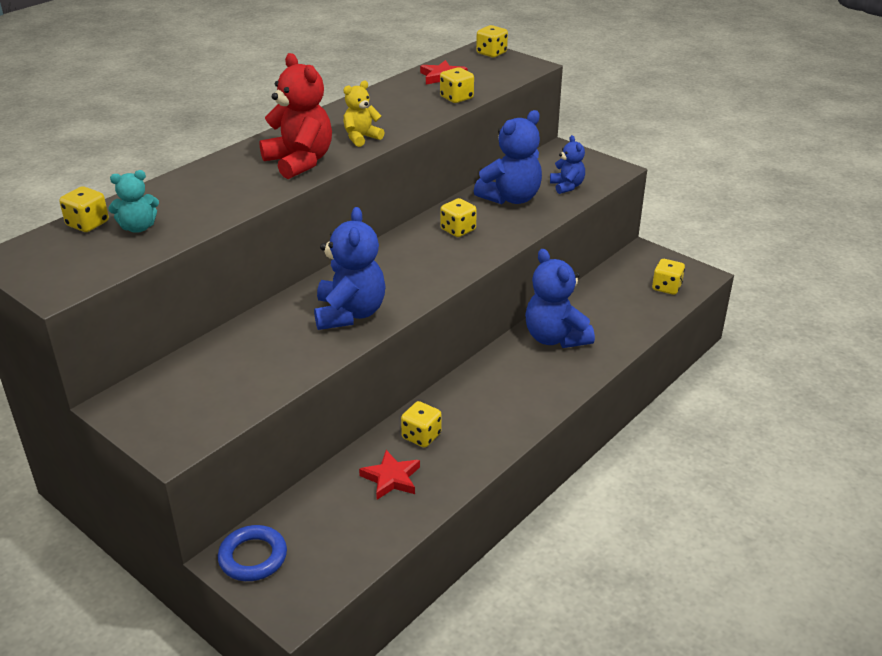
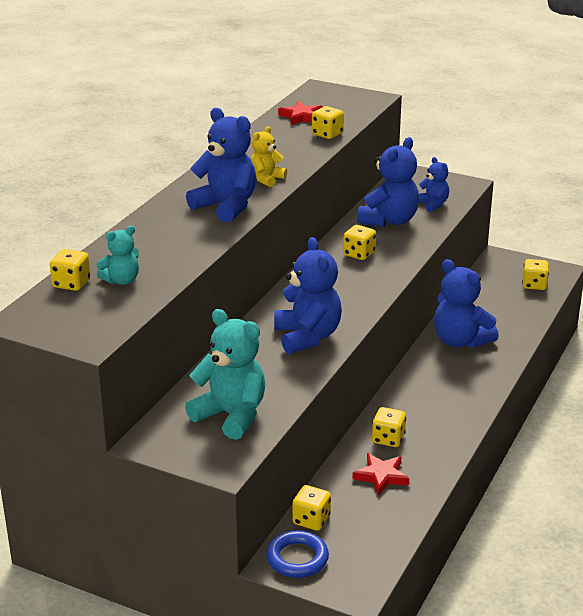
camera: 15 degrees left, 5 degrees down
(217, 390) = (231, 415): none -> turquoise teddy bear
(300, 162) = (226, 206): red teddy bear -> blue teddy bear
(491, 53) = (331, 90): yellow dice -> yellow dice (311, 520)

